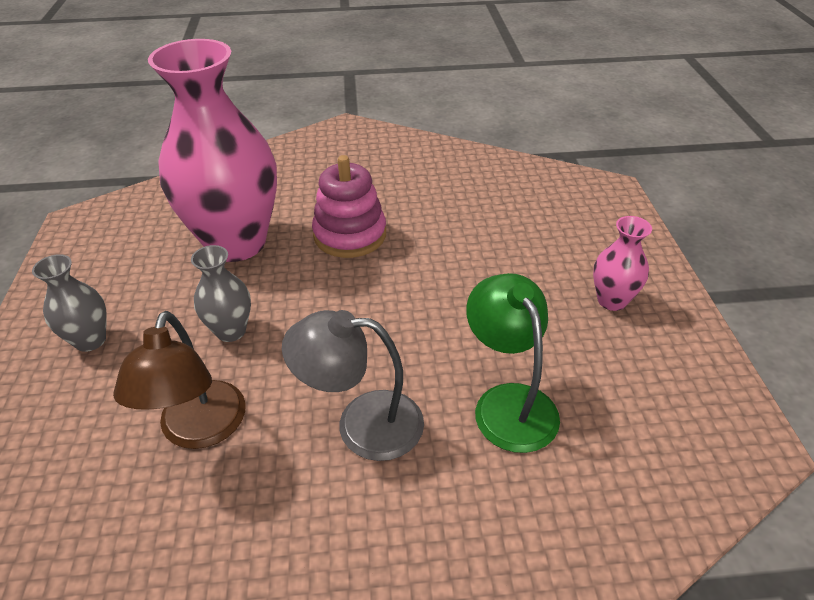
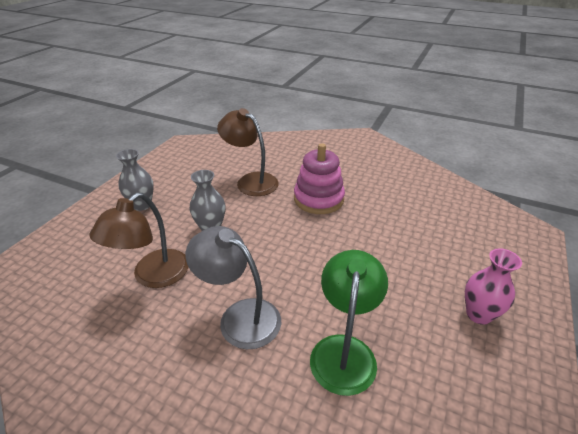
camera: 30 degrees right, 5 degrees down
(236, 243) = (251, 181): pink vase -> brown lamp

